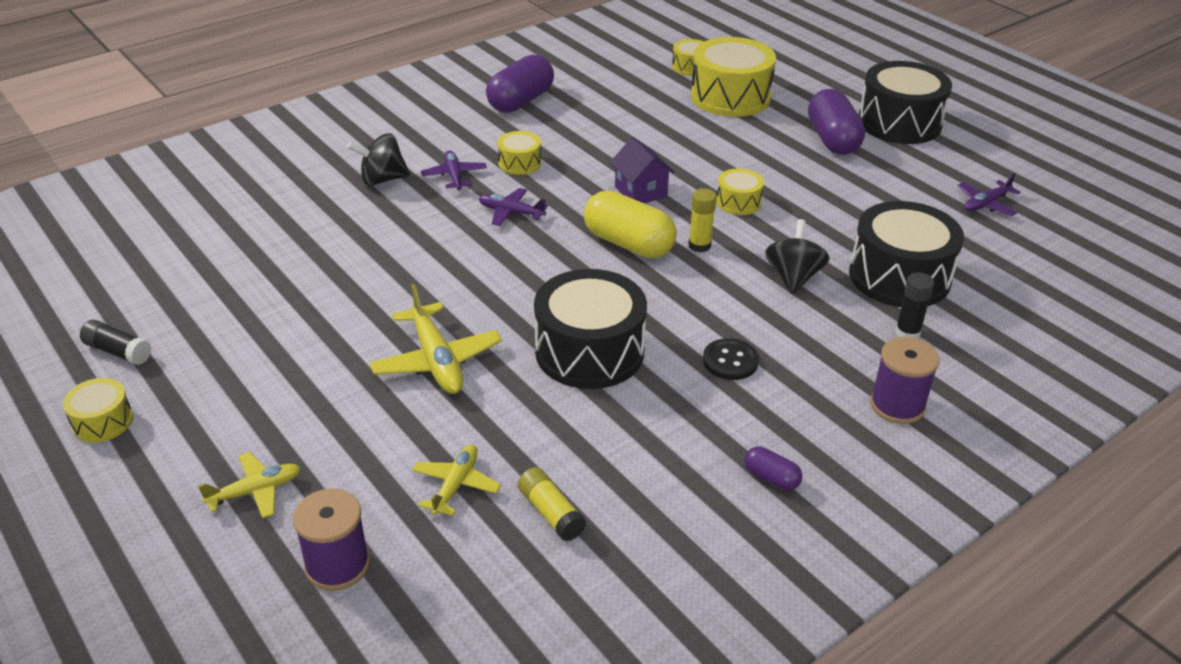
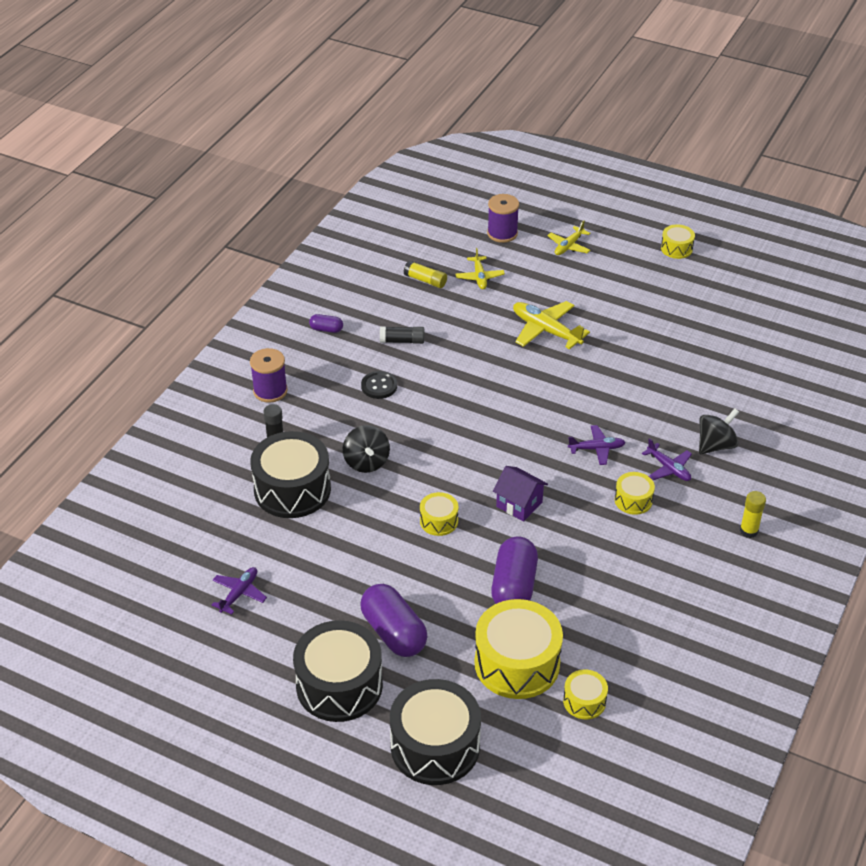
camera: 155 degrees right, 5 degrees up
(118, 351) = (718, 279): black glue stick -> black glue stick (402, 341)
(521, 101) = (698, 577): purple capsule -> purple capsule (514, 586)
(589, 351) = (465, 364): black drum -> black drum (435, 746)
(628, 244) = (495, 451): yellow capsule -> none
(699, 245) = (445, 467): yellow glue stick -> yellow glue stick (749, 531)

